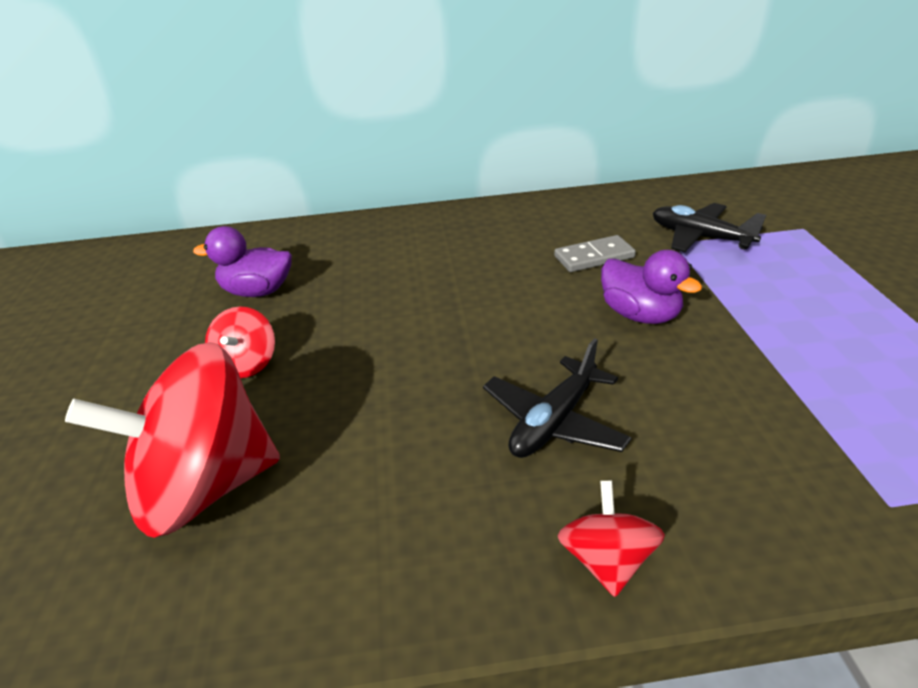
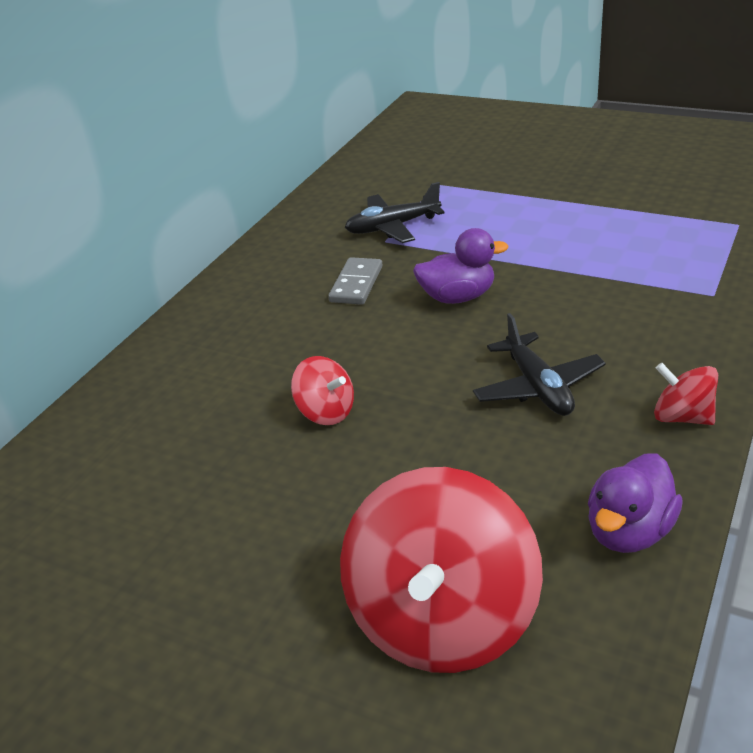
camera: 55 degrees left, 0 degrees up
(247, 364) = (277, 549): red spinning top -> red spinning top (326, 412)
(257, 291) = (145, 511): purple duck -> purple duck (629, 531)

